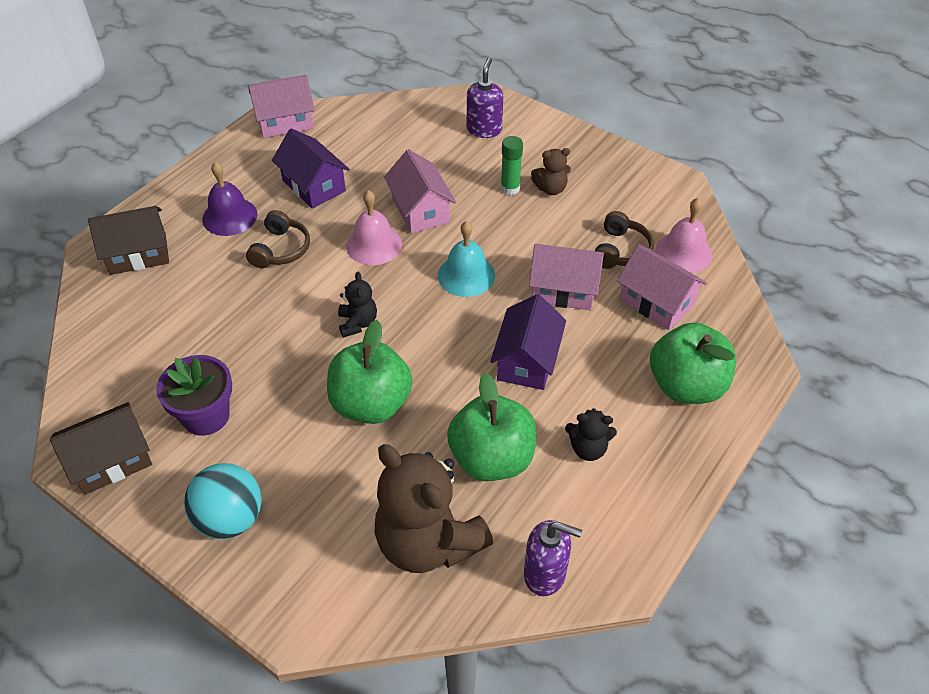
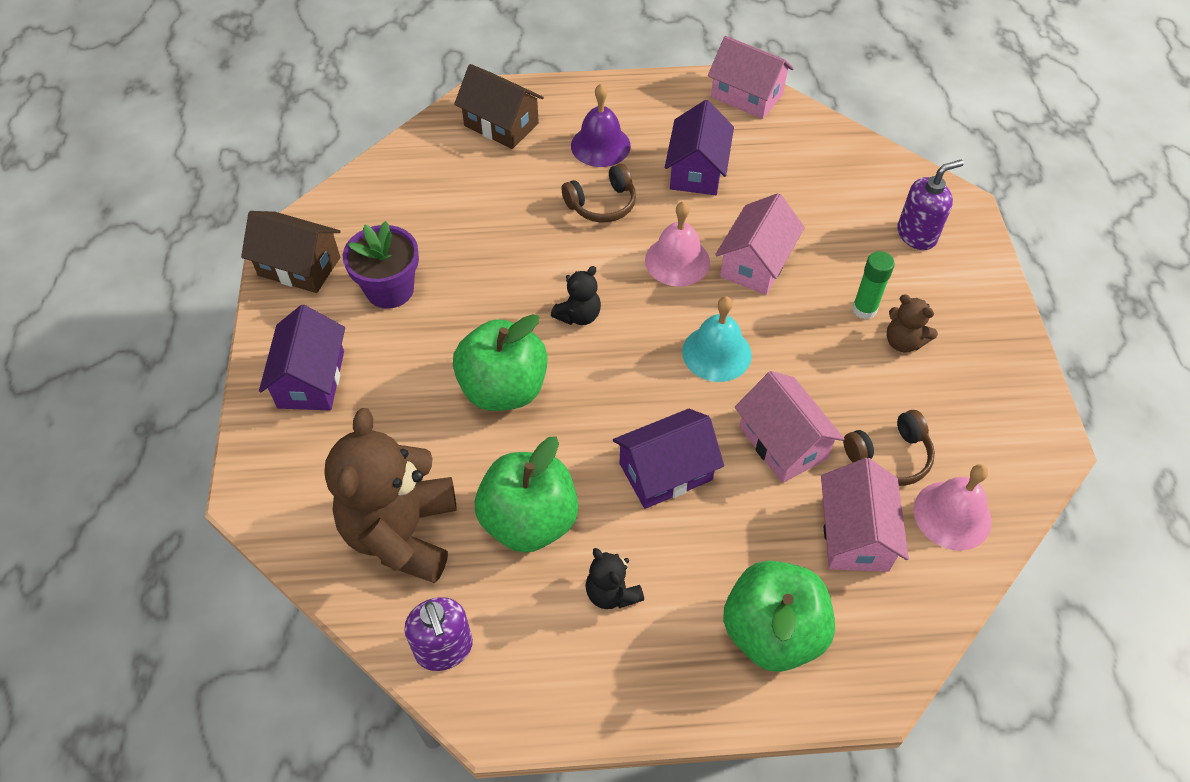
camera: 50 degrees right, 5 degrees up
(230, 518) = (311, 379): turquoise ball -> purple house

